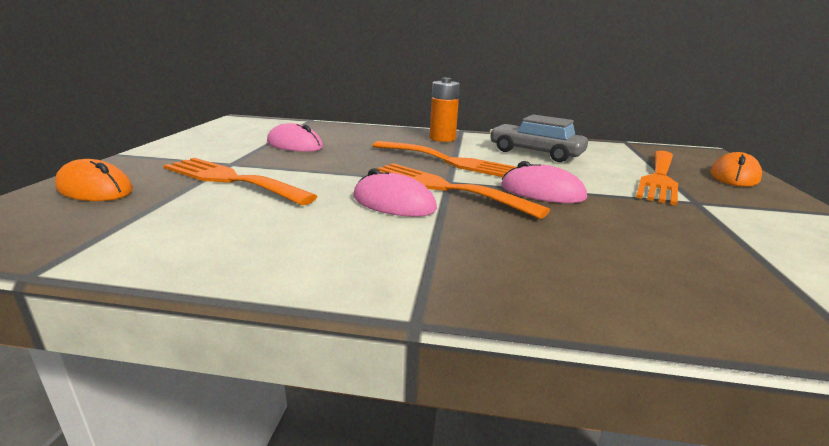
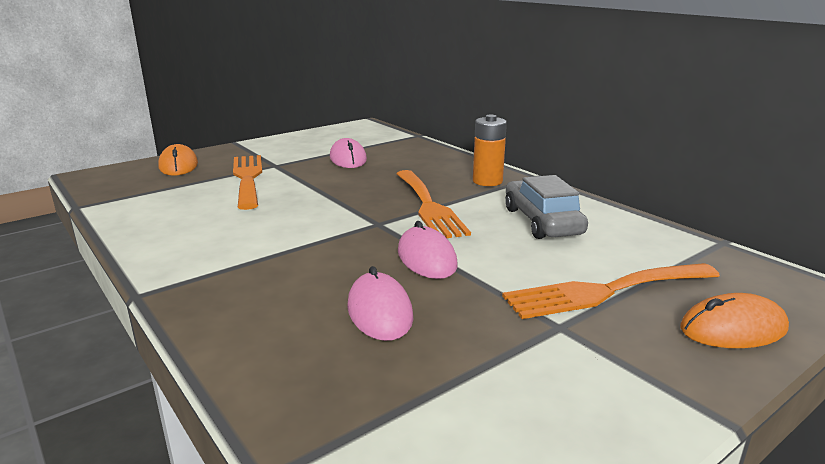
camera: 45 degrees right, 0 degrees up
(393, 203) = (295, 226): pink mouse -> pink mouse (379, 311)
(444, 188) = (358, 227): orange fork -> none

